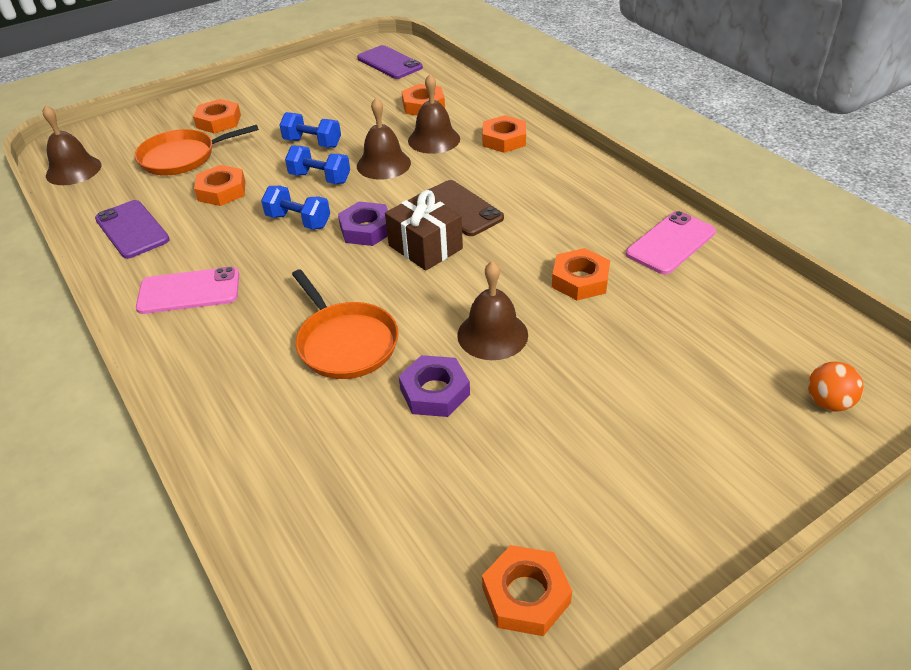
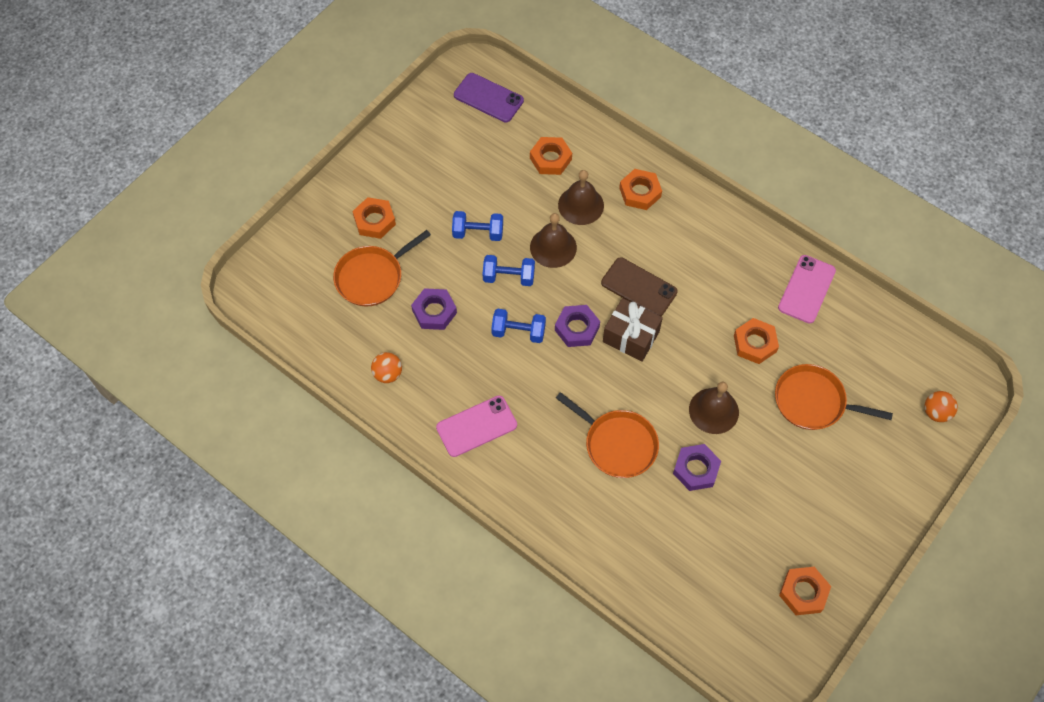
camera: 20 degrees left, 20 degrees up
(73, 170) = (284, 316): brown bell -> none
(132, 229) = (388, 374): purple phone -> orange ball
(222, 191) = (434, 312): orange nut -> purple nut
(638, 353) = (813, 402): none -> orange pan

